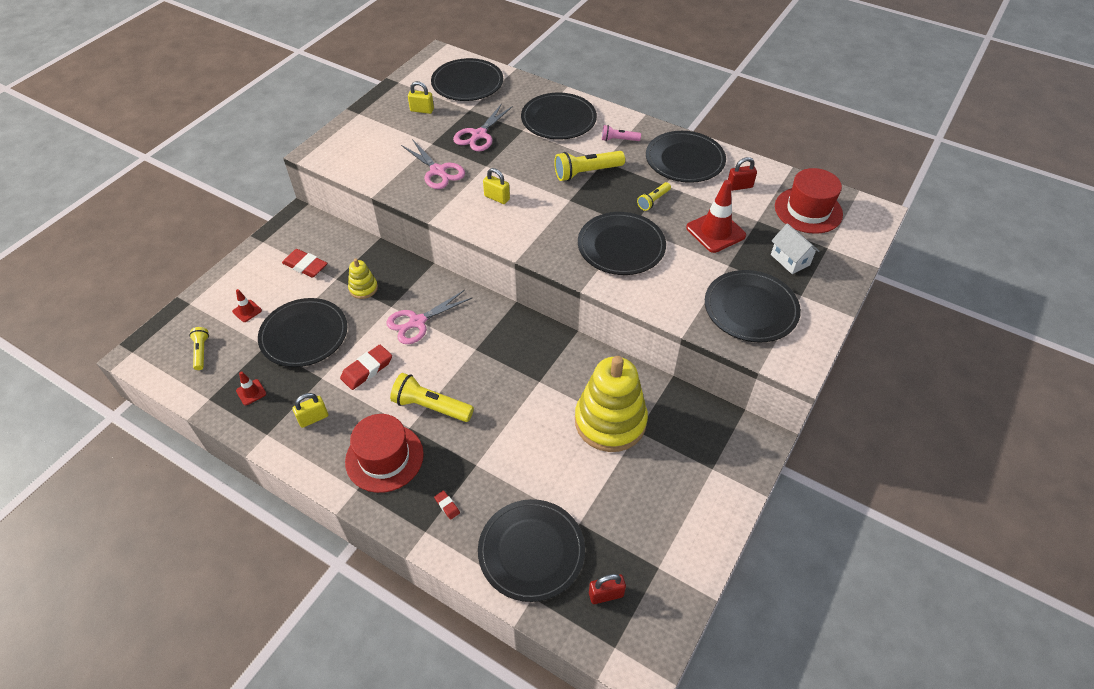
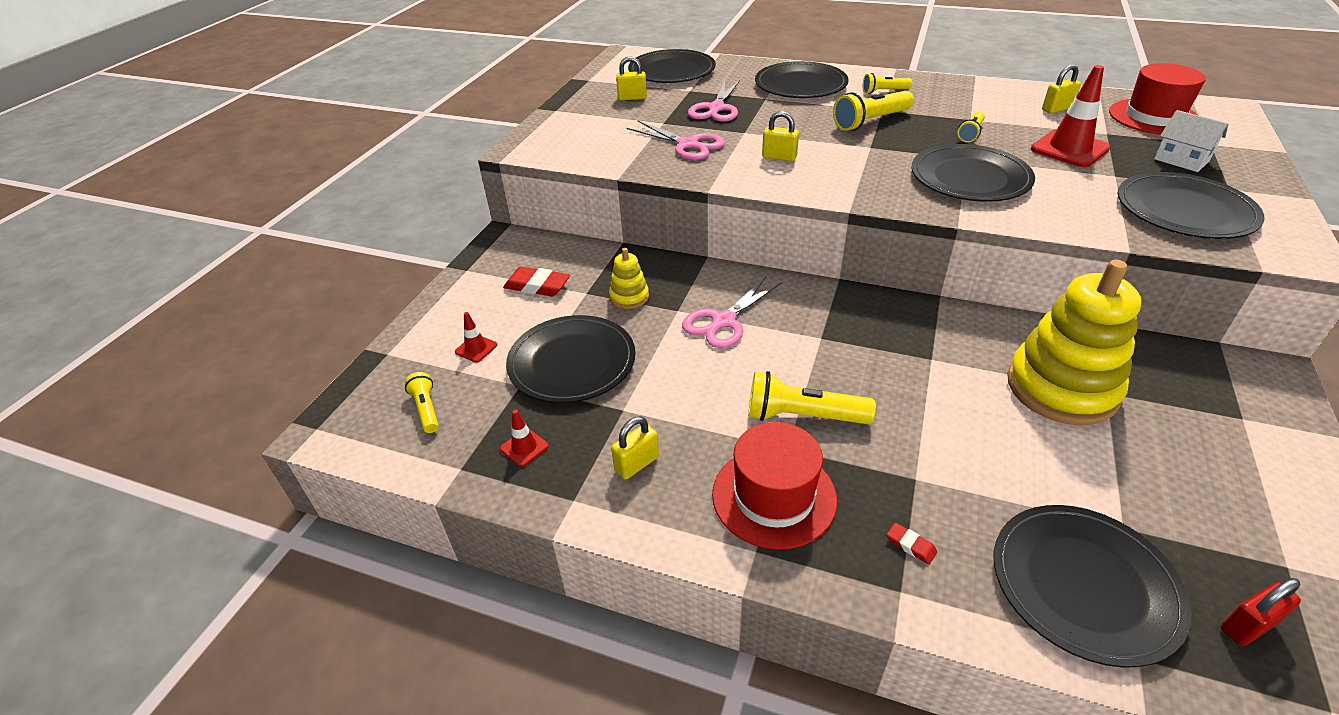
camera: 10 degrees left, 10 degrees down
(367, 369) = (684, 387): red eraser -> none
(619, 140) = (884, 91): pink flashlight -> yellow flashlight
(685, 160) = (974, 97): black plate -> none
(739, 186) = (1057, 109): red padlock -> yellow padlock

